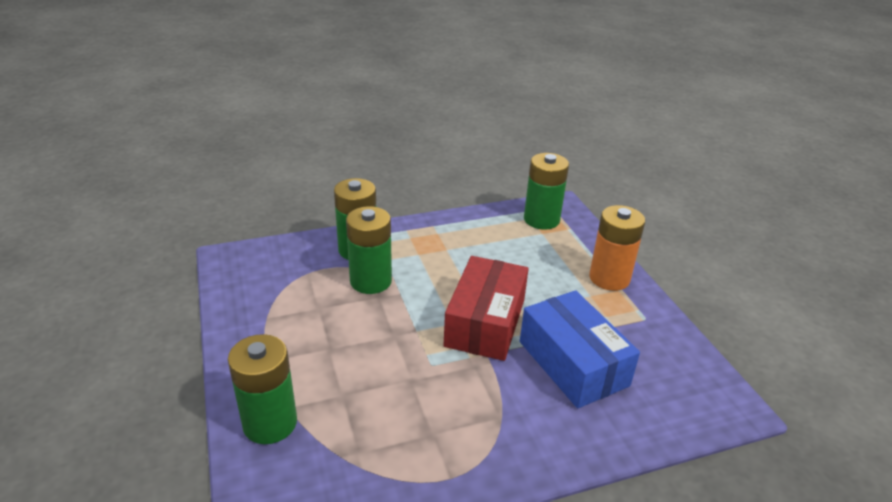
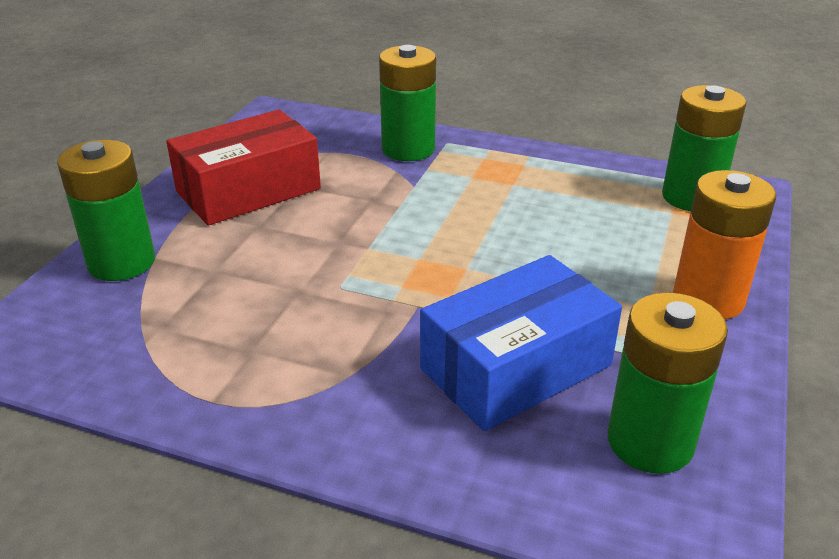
camera: 40 degrees right, 0 degrees up
(371, 281) = (382, 182): green battery -> green battery (650, 442)
(485, 322) = (459, 274): red box -> red box (248, 190)
(573, 363) = (516, 367): blue box -> blue box turned 45 degrees clockwise

